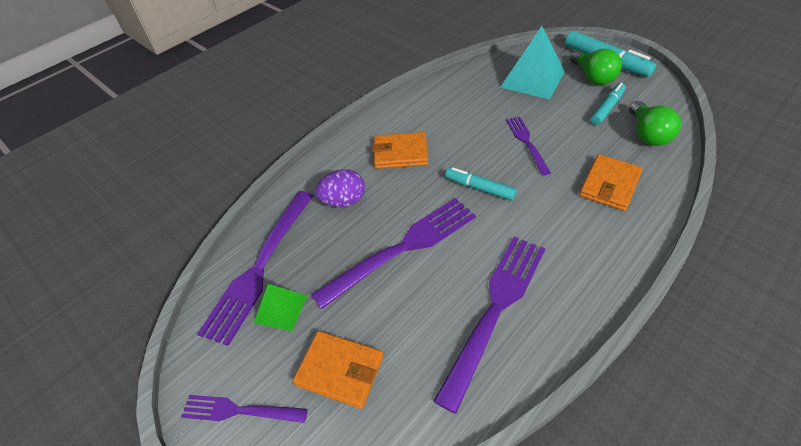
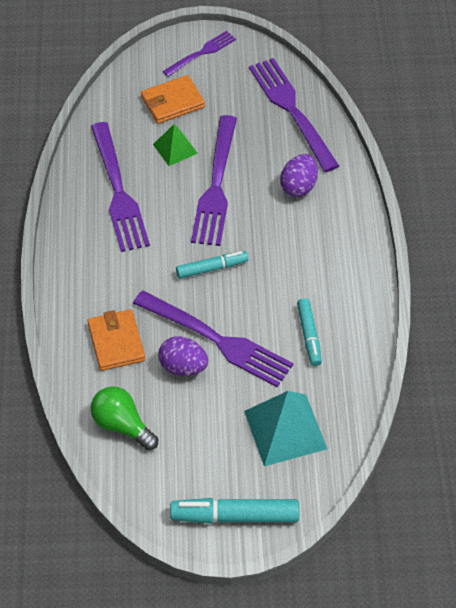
camera: 130 degrees right, 5 degrees up
(280, 308) = (246, 102): green pyramid -> green pyramid (175, 148)
(400, 153) = (308, 255): orange wallet -> none
(526, 143) = (217, 340): purple fork -> purple fork, size x1.80
(568, 141) = (183, 367): none -> purple egg
(593, 77) = (228, 477): green light bulb -> none
(607, 108) = (181, 436): turquoise marker -> turquoise marker (309, 336)

